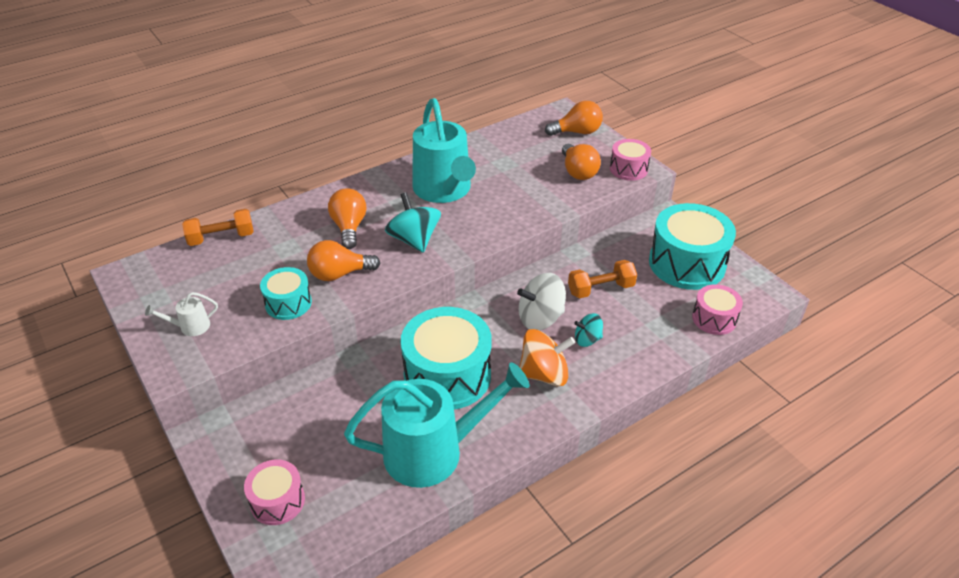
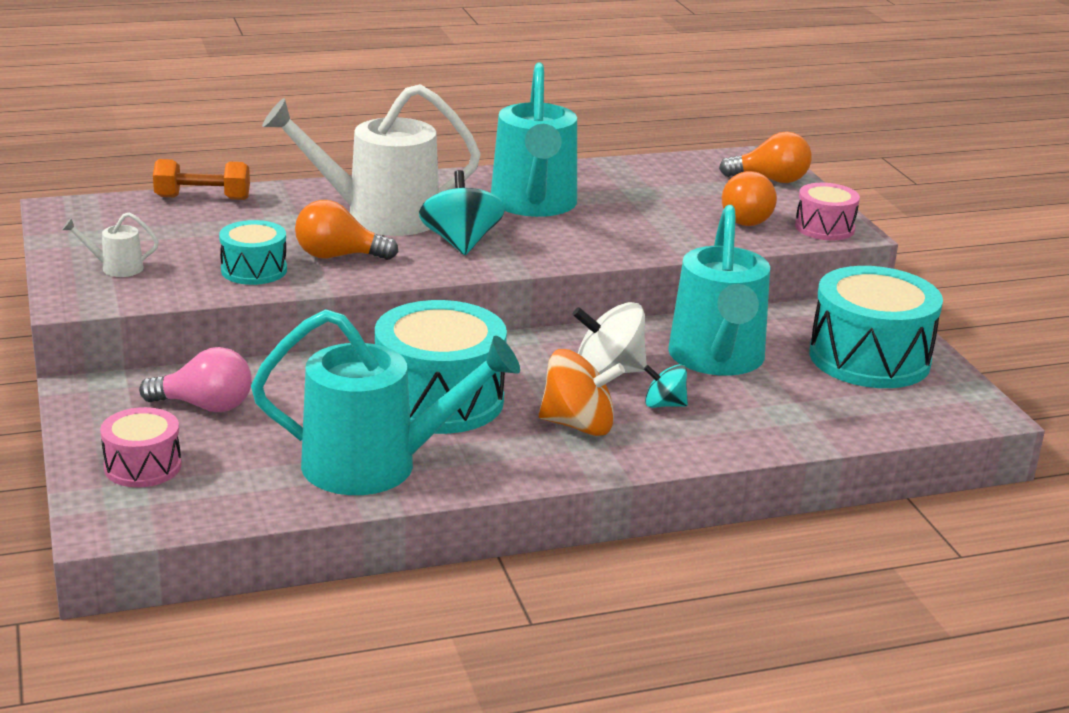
camera: 15 degrees right, 15 degrees down
(295, 426) = (205, 406): none -> pink light bulb
(349, 227) = (378, 217): orange light bulb -> white watering can
(601, 289) = (717, 360): orange dumbbell -> turquoise watering can
(714, 319) = (874, 420): pink drum -> none

